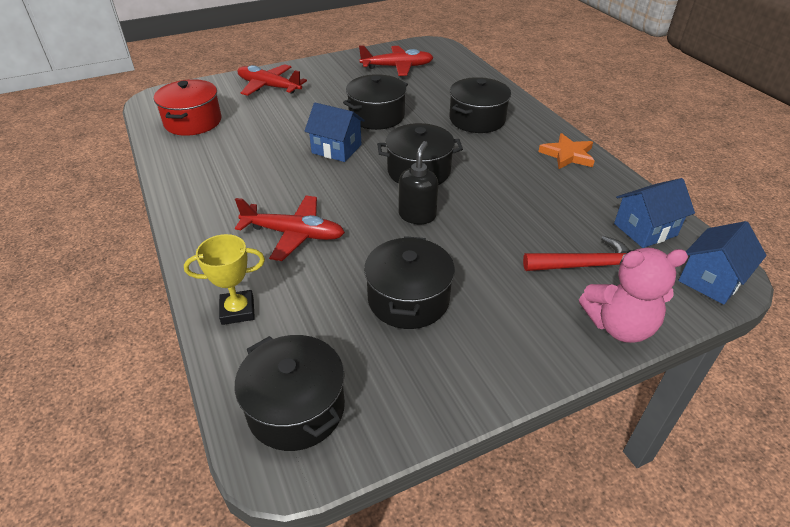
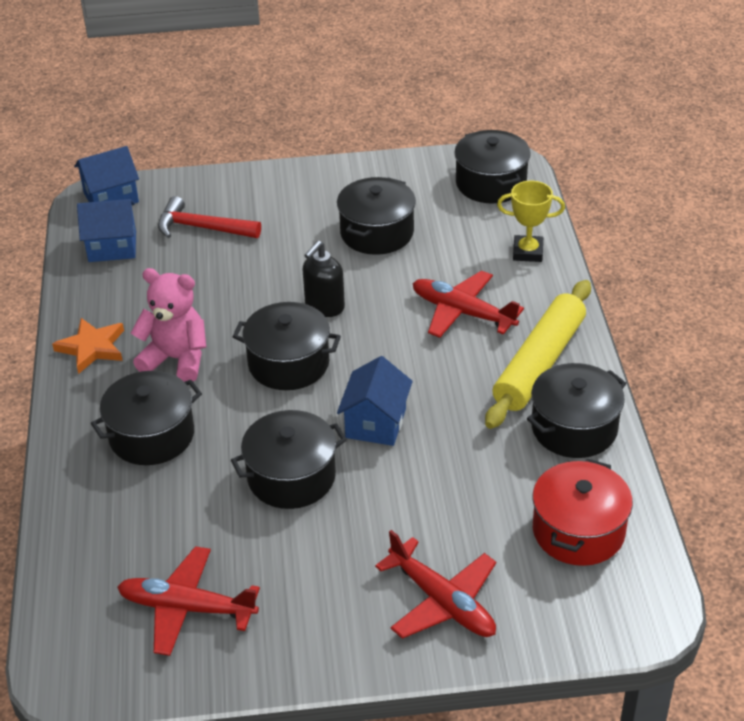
camera: 160 degrees left, 0 degrees up
(193, 169) = (574, 428): none -> black pot
(220, 206) = (539, 364): none -> yellow rolling pin
(336, 149) = (376, 423): blue house -> blue house turned 60 degrees clockwise
(619, 326) = (222, 184): pink teddy bear -> pink teddy bear (176, 359)

